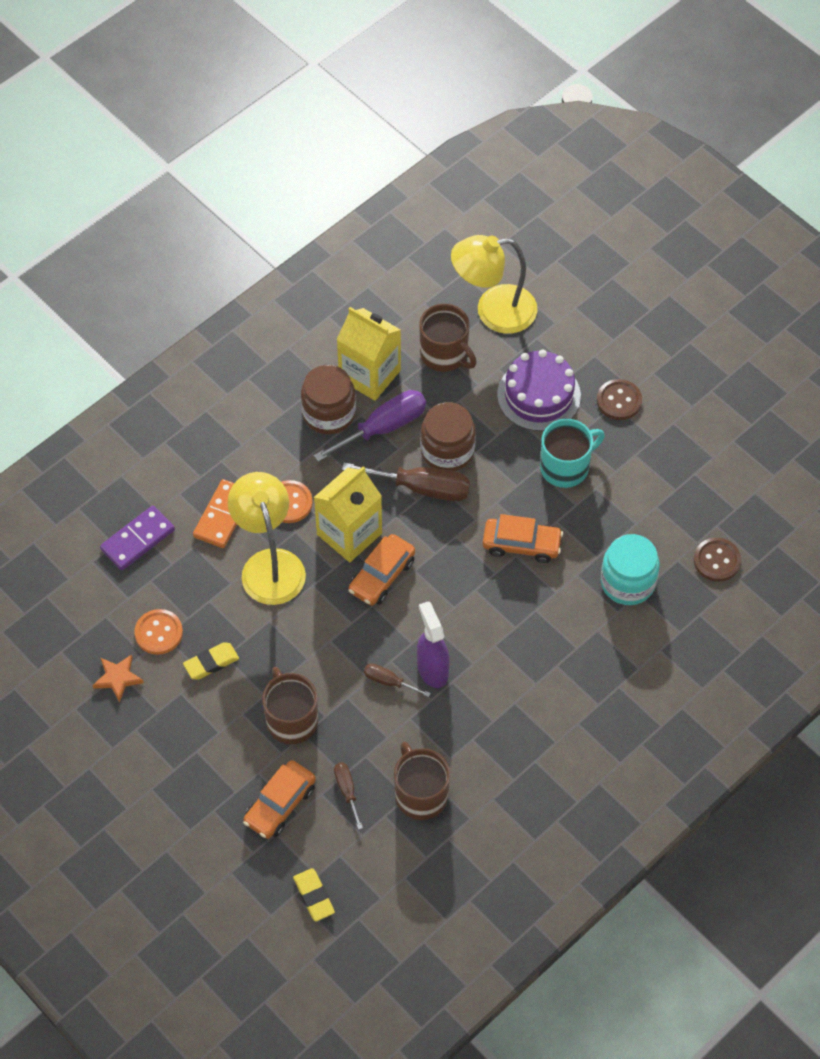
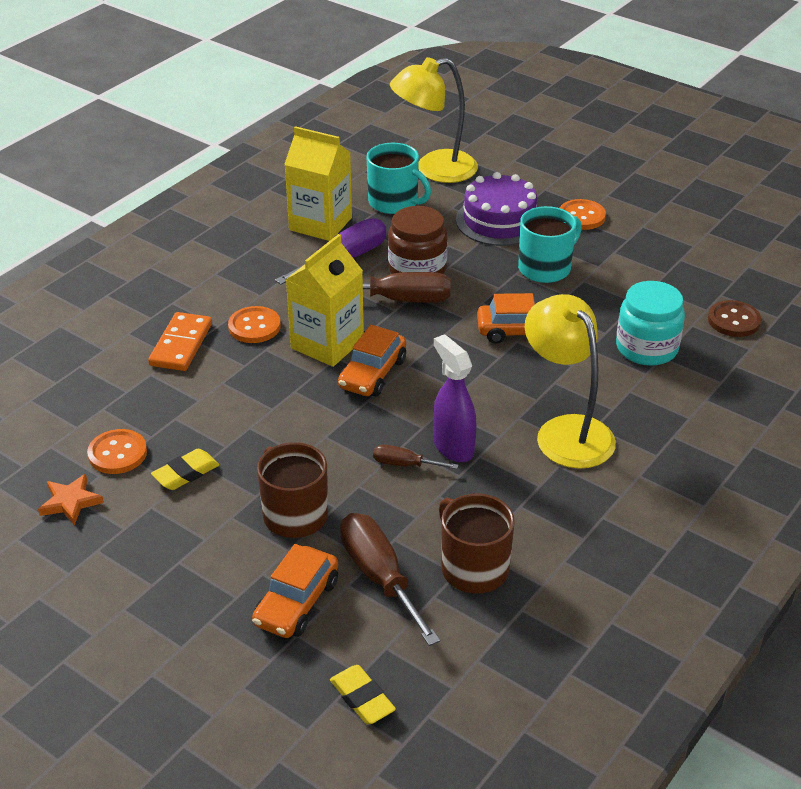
camera: 10 degrees left, 20 degrees down
(138, 540) = (84, 375): purple domino -> none
(269, 564) = (241, 379): yellow lamp -> yellow lamp (566, 431)
(329, 413) = (284, 255): brown jar -> none
(347, 791) = (379, 577): brown screwdriver -> brown screwdriver, size x1.91
(445, 354) = (394, 202): brown mug -> turquoise mug
(619, 401) = (581, 216): brown button -> orange button

